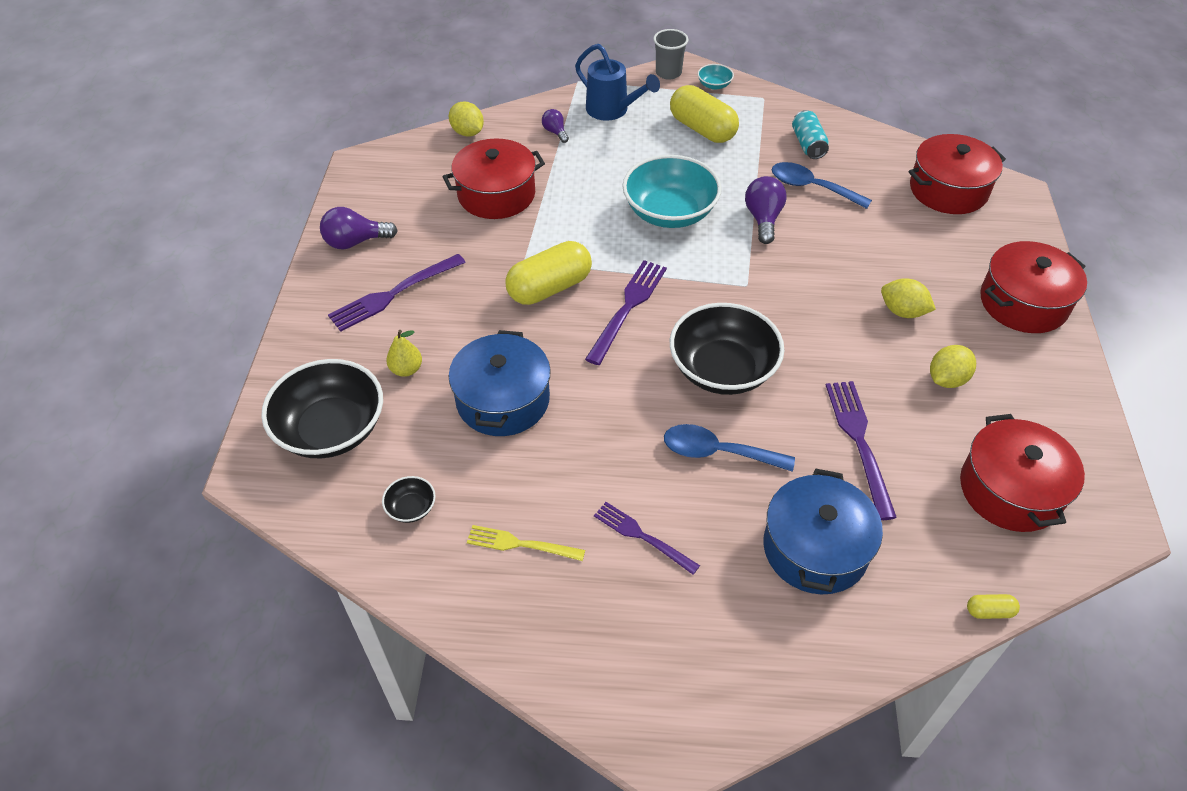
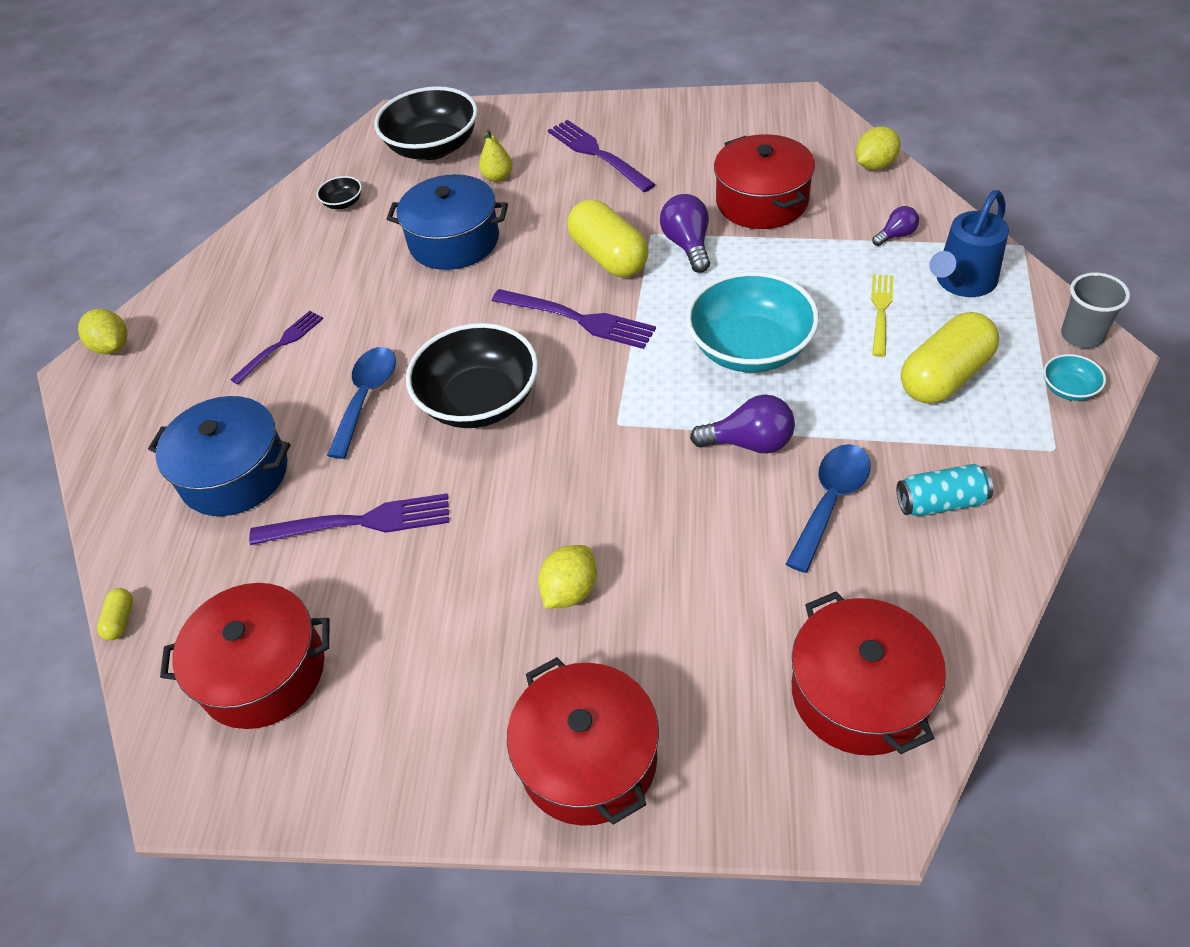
camera: 95 degrees right, 0 degrees up
(355, 242) = (671, 119): purple light bulb -> purple light bulb (688, 245)
(520, 544) = (292, 269): yellow fork -> yellow fork (881, 311)
(946, 379) = (444, 627): yellow lemon -> yellow lemon (112, 346)

